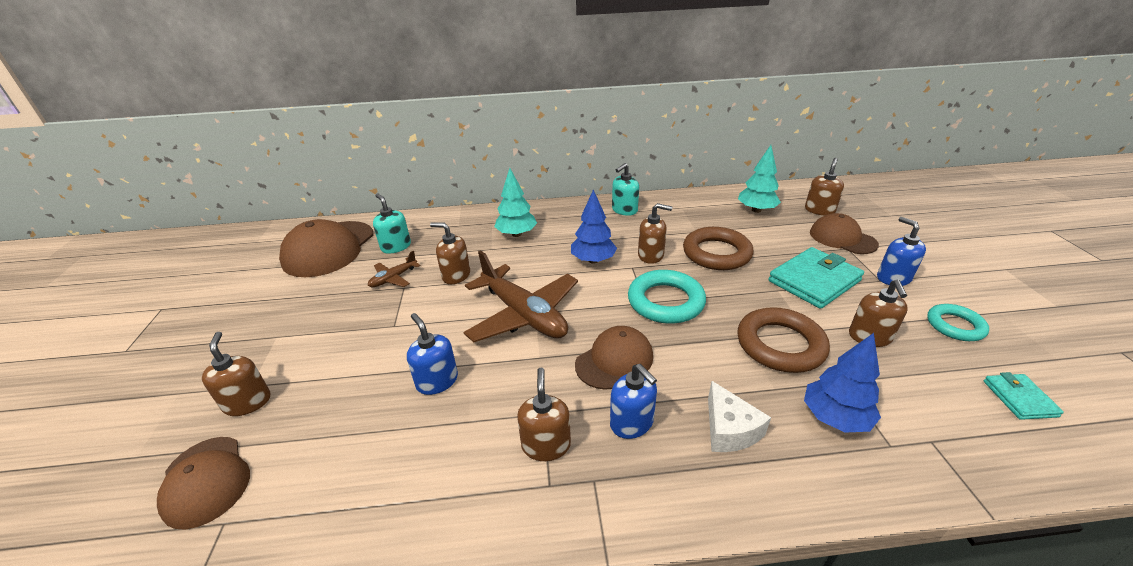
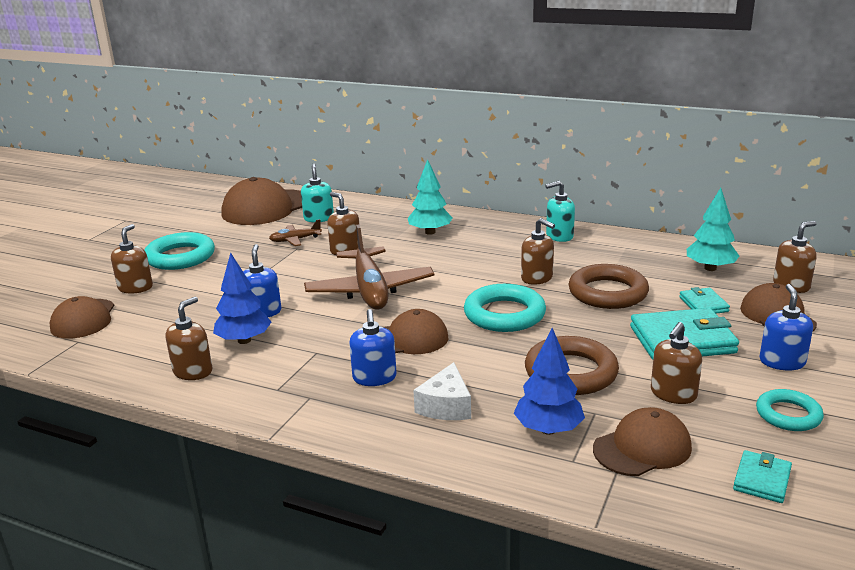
camera: 30 degrees right, 10 degrees down
(275, 339) = (180, 257): none -> turquoise ring
(546, 445) = (298, 369): brown soap dispenser -> brown soap dispenser (193, 371)
(593, 260) = (476, 268): blue tree -> blue tree (244, 340)
(789, 243) = (703, 304): none -> turquoise wallet
(917, 404) = (642, 448): none -> brown cap

